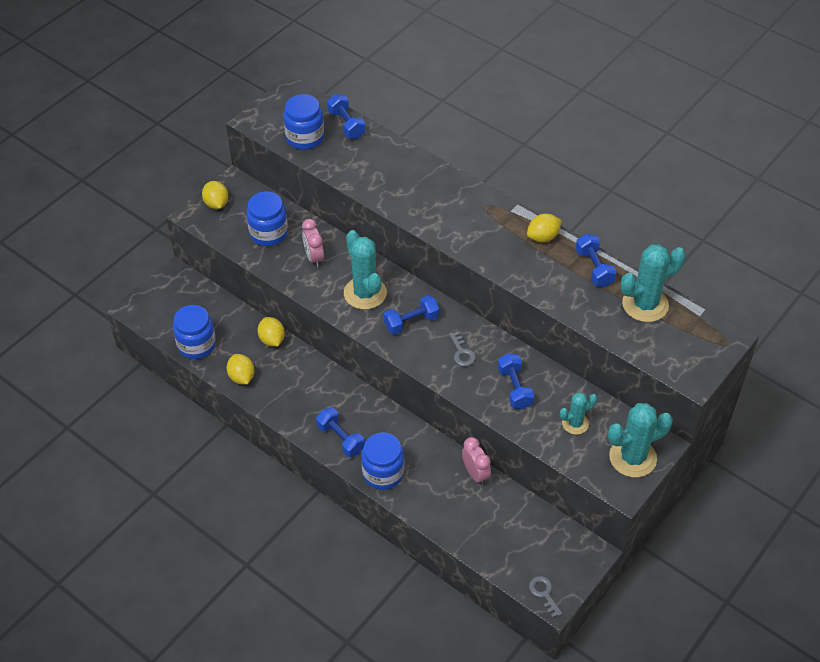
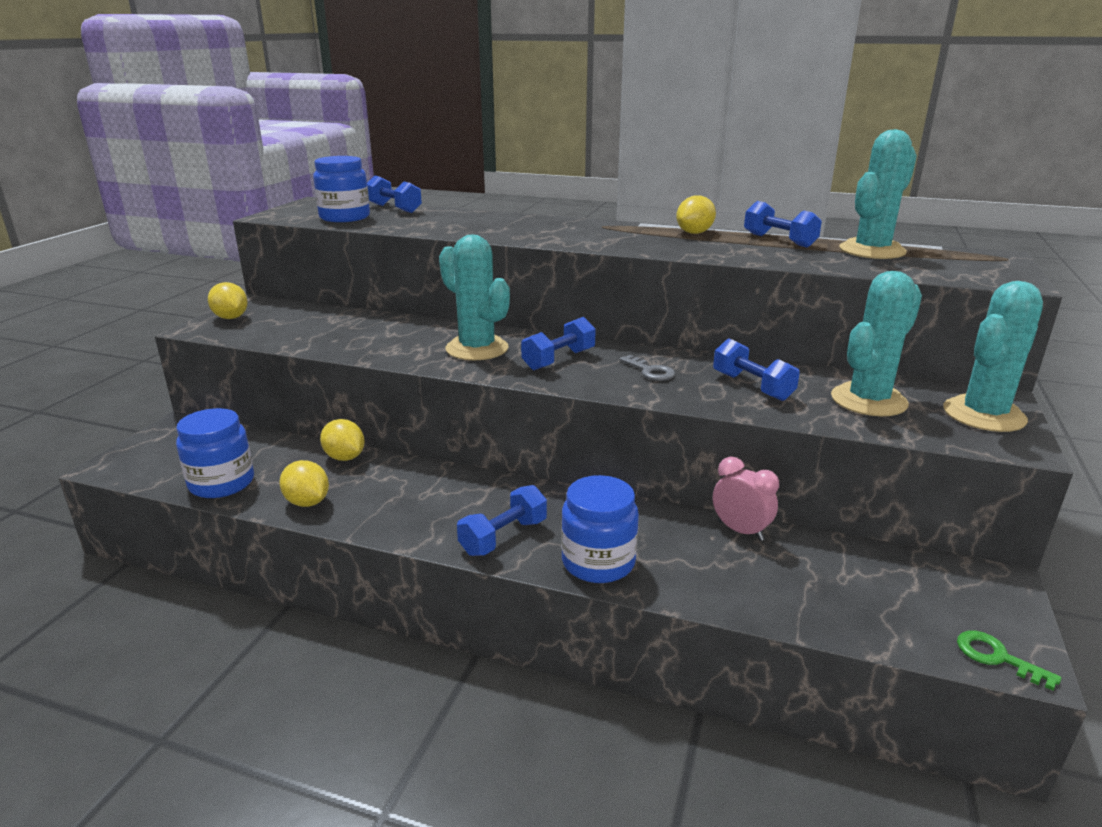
camera: 20 degrees left, 25 degrees down
(268, 233) = (314, 327): blue jar -> none
(314, 257) = (388, 334): pink clock -> none
(340, 439) = (503, 537): blue dumbbell -> blue dumbbell turned 75 degrees counterclockwise
(544, 593) = (996, 657): grey key -> green key
(575, 423) = (868, 400): turquoise cactus -> turquoise cactus, size x1.74

